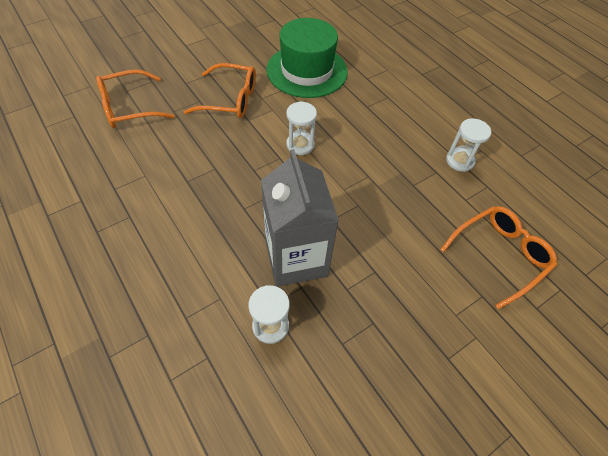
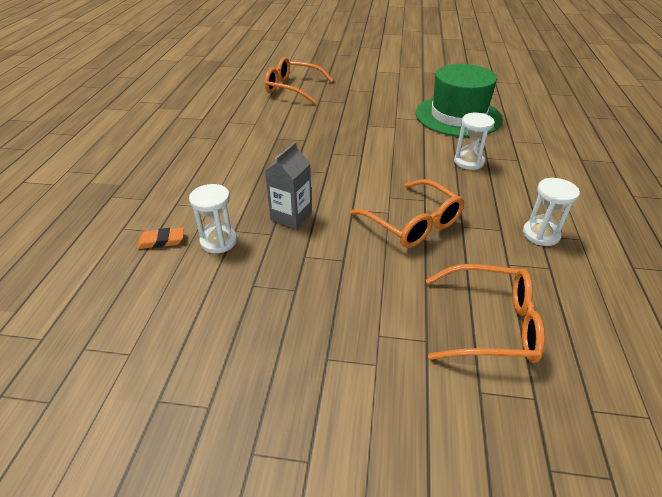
camera: 45 degrees right, 15 degrees down
(224, 364) = (161, 241): none -> orange eraser
(230, 99) = (369, 109): orange glasses -> orange glasses (413, 223)
(296, 259) = (291, 216): grey carton -> grey carton, size x0.56
(300, 145) = (389, 155): white hourglass -> white hourglass (468, 162)

